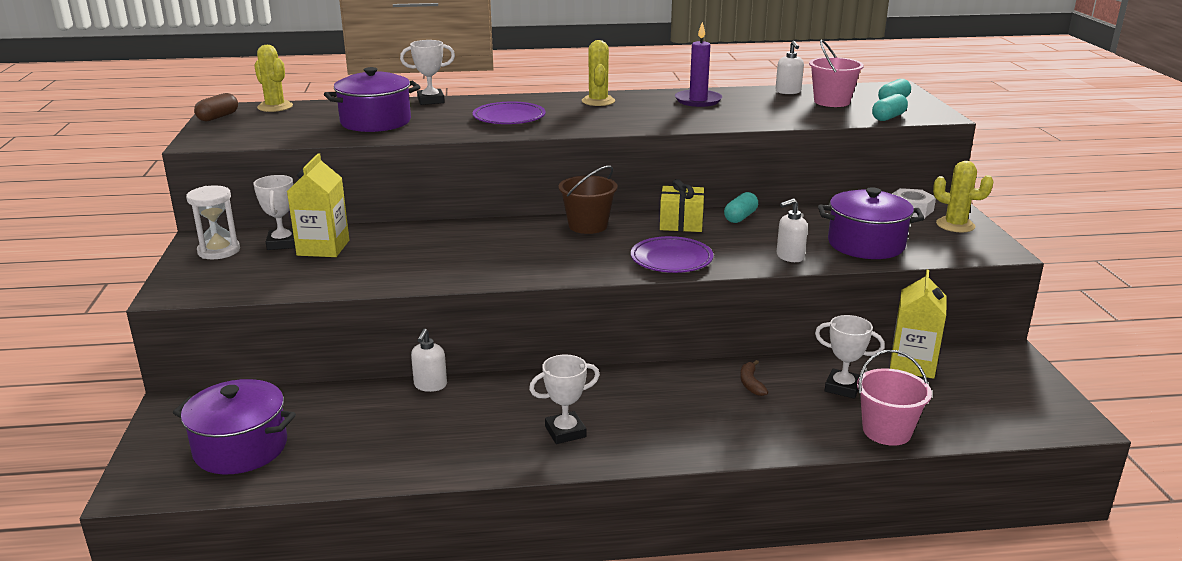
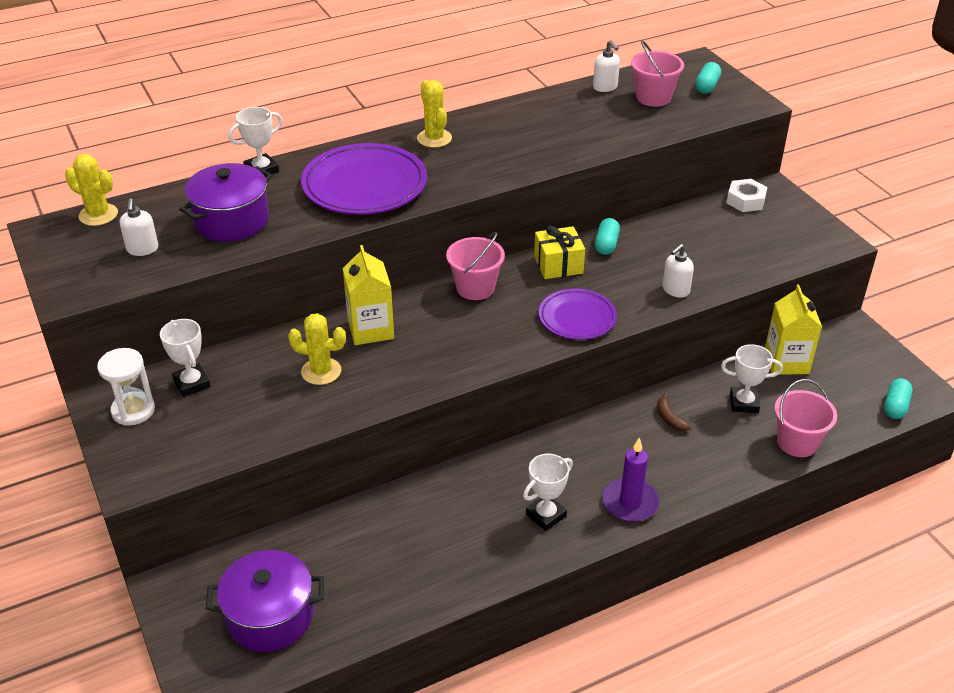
camera: 20 degrees left, 15 degrees up
(218, 117) = (49, 247): brown capsule -> none
(323, 248) = (239, 380): yellow carton -> yellow carton (370, 329)
(430, 385) = (396, 495): white soap dispenser -> white soap dispenser (142, 249)
(509, 118) = (364, 185): purple plate -> purple plate, size x1.65
(588, 225) = (475, 288): brown bucket -> pink bucket
(698, 100) = (530, 119): purple candle -> purple candle (630, 503)
(866, 244) = (730, 258): purple pot -> none
(888, 117) = (716, 115): turquoise capsule -> turquoise capsule (895, 406)
(955, 225) = (790, 215): yellow cactus -> yellow cactus (321, 371)

